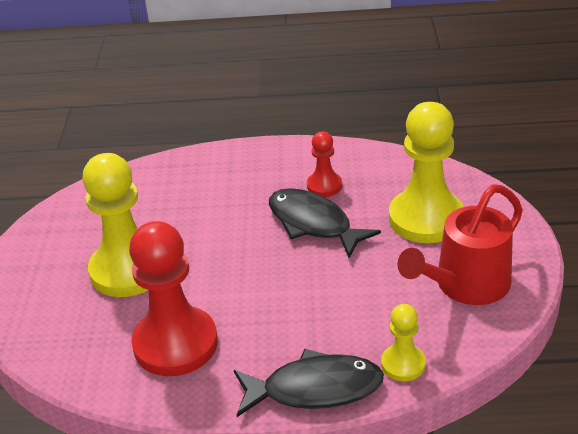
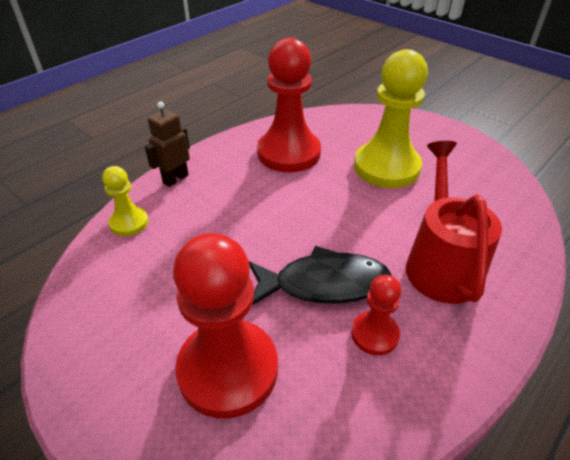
camera: 130 degrees right, 5 degrees up
(315, 389) = (175, 179): black fish -> brown robot
(426, 218) = (228, 369): yellow pawn -> red pawn
(465, 286) = (124, 314): red watering can -> red watering can (440, 263)

